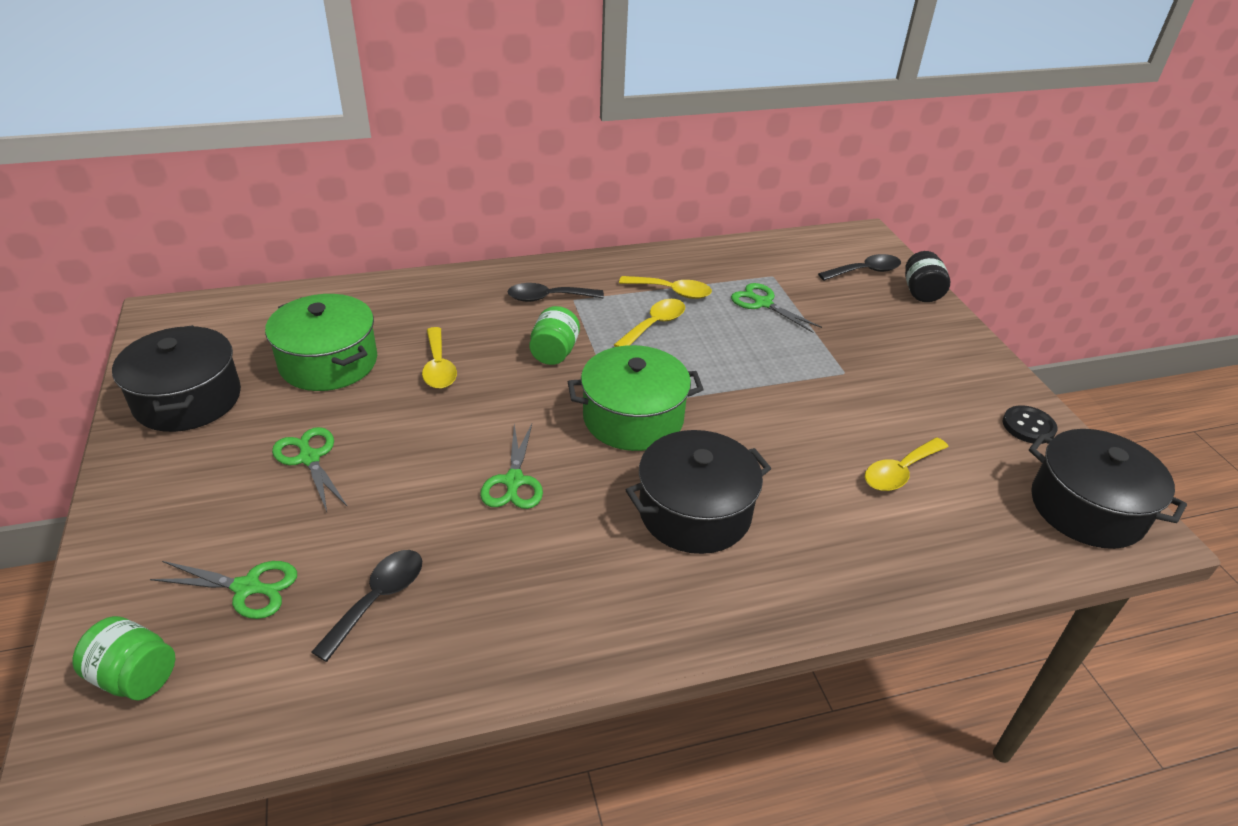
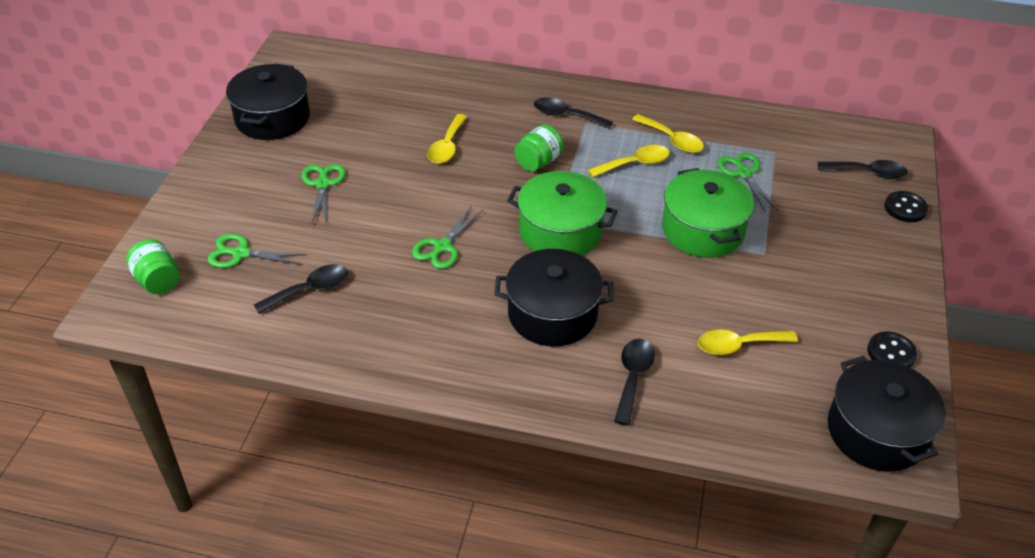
camera: 30 degrees right, 5 degrees up
(247, 587) = (241, 253): green scissors -> green scissors turned 150 degrees clockwise
(328, 362) = (375, 119): green pot -> green pot (703, 230)
(832, 549) = (633, 377): none -> black spoon
(921, 292) = (905, 208): black jar -> black button

